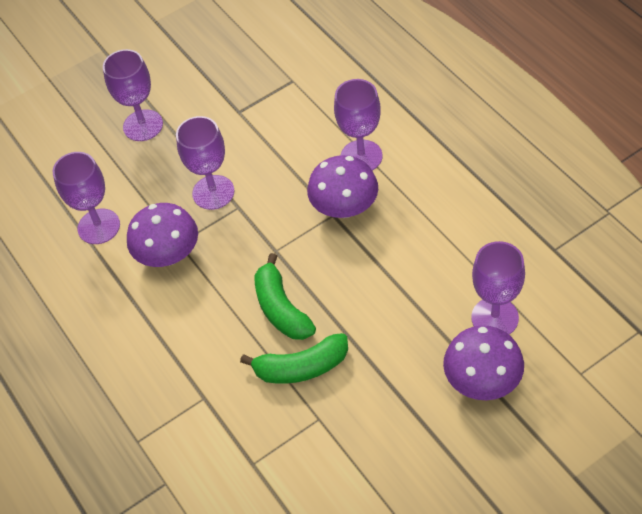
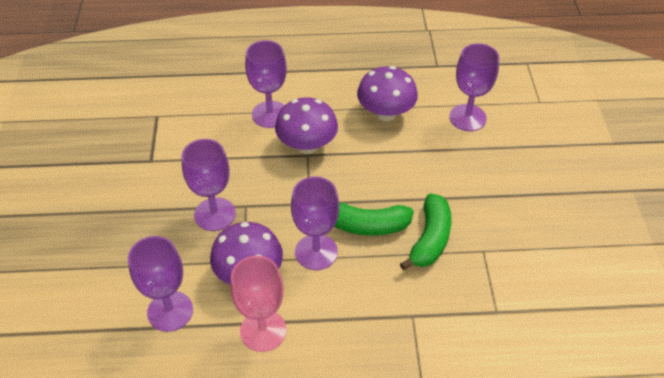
camera: 65 degrees left, 5 degrees down
(119, 298) = (263, 330): none -> pink goblet
(143, 125) = (93, 228): purple goblet -> purple goblet (316, 252)
(482, 380) = (513, 148): purple mushroom -> purple mushroom (385, 113)

